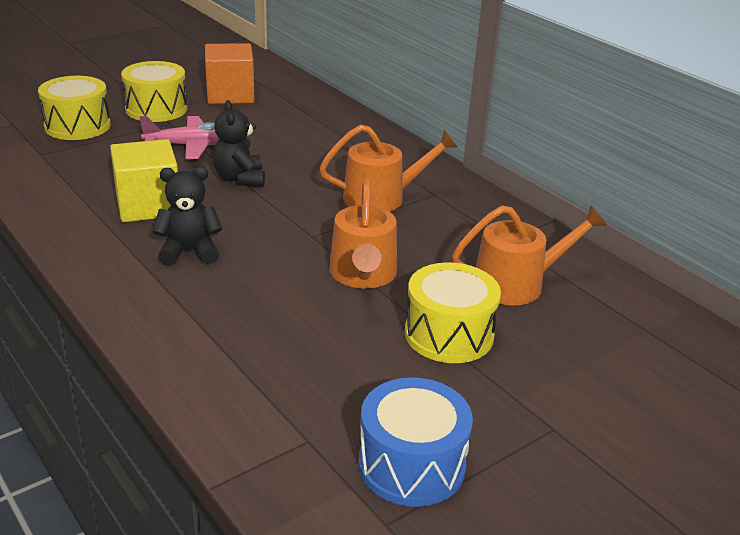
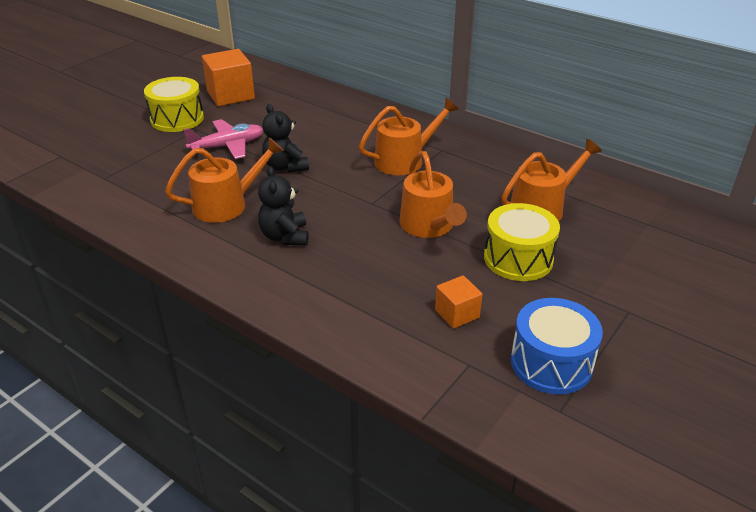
camera: 15 degrees left, 5 degrees up
(77, 126) = (119, 147): yellow drum -> none
(148, 205) = (226, 205): yellow cube -> orange watering can
(189, 251) = (285, 236): black teddy bear -> black teddy bear turned 75 degrees counterclockwise
(331, 379) = (457, 314): none -> orange cube

